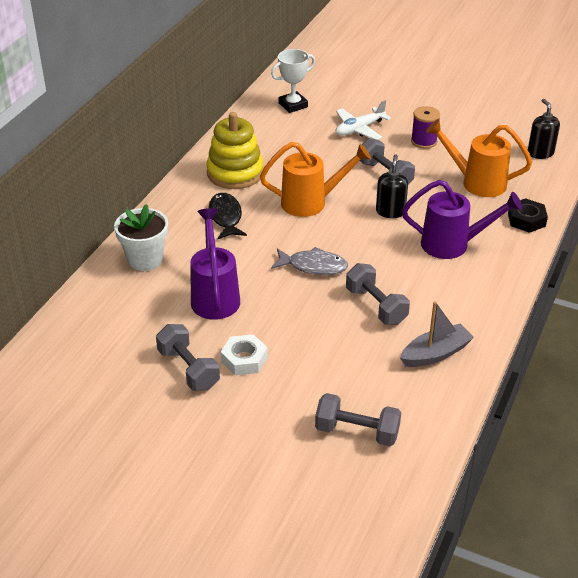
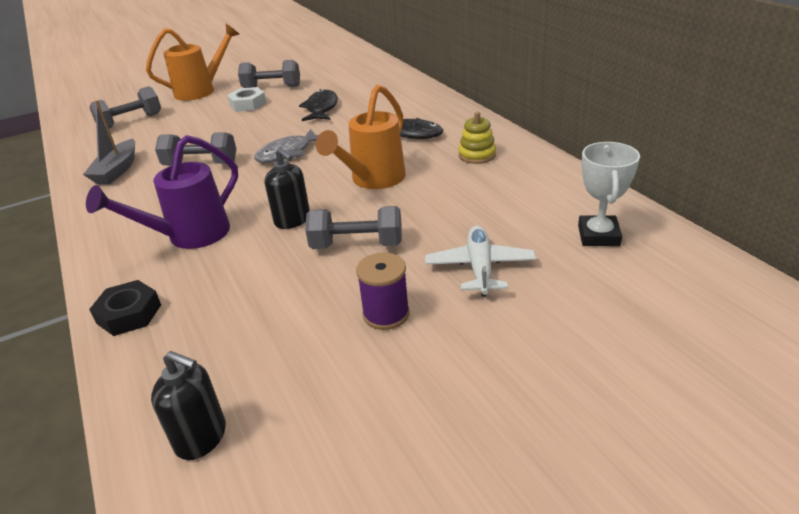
camera: 130 degrees right, 5 degrees down
(145, 259) = (401, 94): white flower pot -> none
(215, 296) = (321, 108): purple watering can -> black fish
(235, 173) = (477, 155): yellow stacking toy -> yellow stacking toy, size x0.54
(477, 182) = (243, 313): orange watering can -> orange watering can (201, 90)

